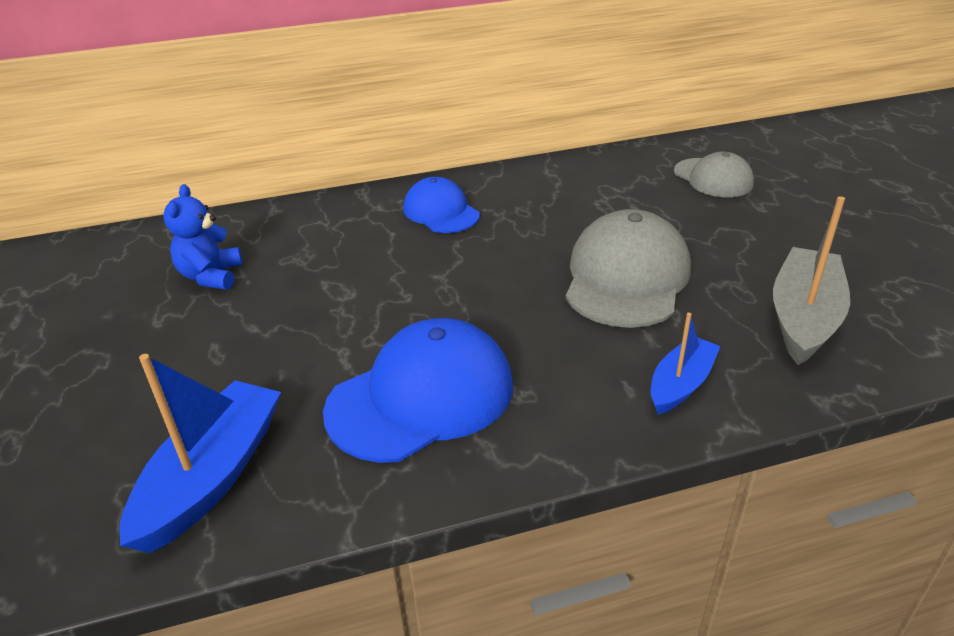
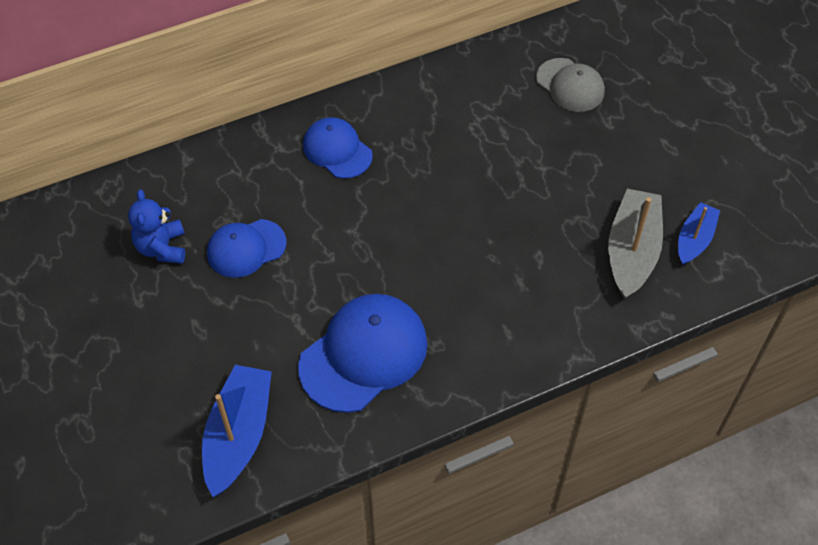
camera: 10 degrees left, 20 degrees up
(307, 283) = (246, 248): none -> blue cap
(626, 277) = (501, 219): grey cap -> none
(680, 384) = (543, 324): blue boat -> blue boat (694, 239)

